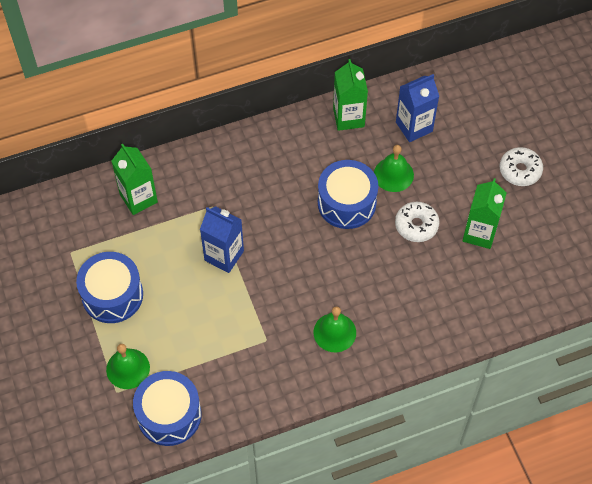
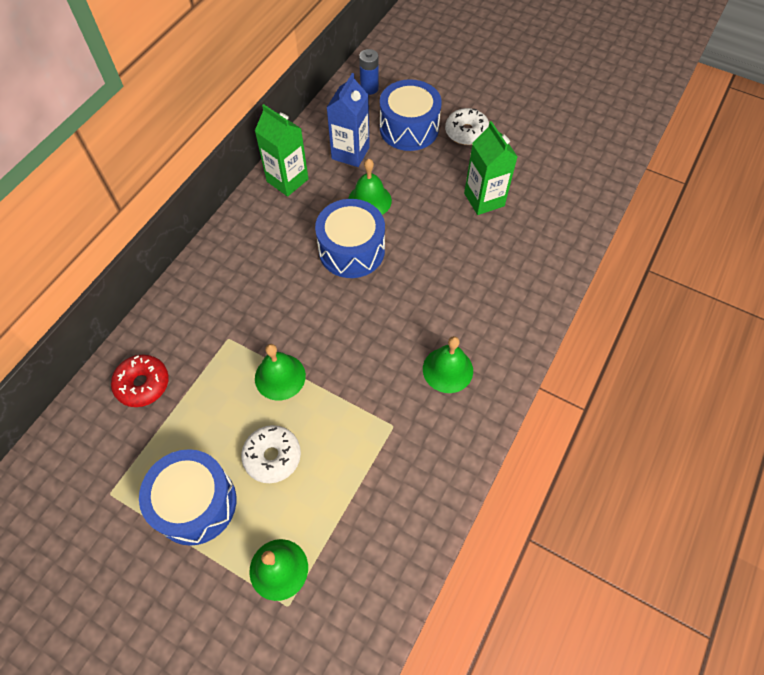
camera: 40 degrees left, 0 degrees up
(138, 198) = (143, 384): green carton -> red donut
(169, 415) = (366, 582): blue drum -> blue drum (409, 128)
(224, 255) = (280, 376): blue carton -> green bell
(416, 225) = (428, 228): white donut -> white donut (272, 456)
(478, 81) = (369, 88): none -> blue battery

